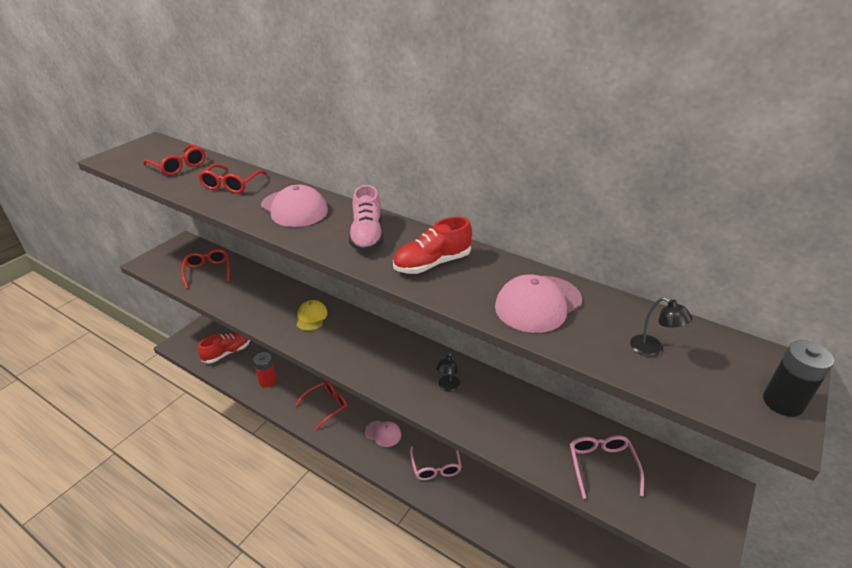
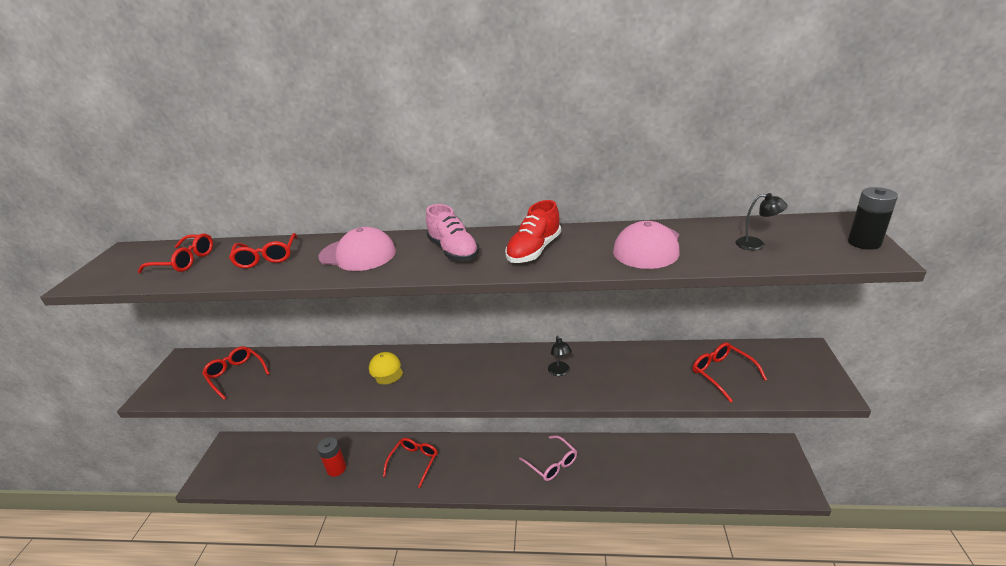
camera: 25 degrees left, 5 degrees down
(227, 353) = (271, 463): red shoe -> none
(383, 433) = (486, 460): pink cap -> none
(602, 466) = (722, 373): pink glasses -> red glasses

